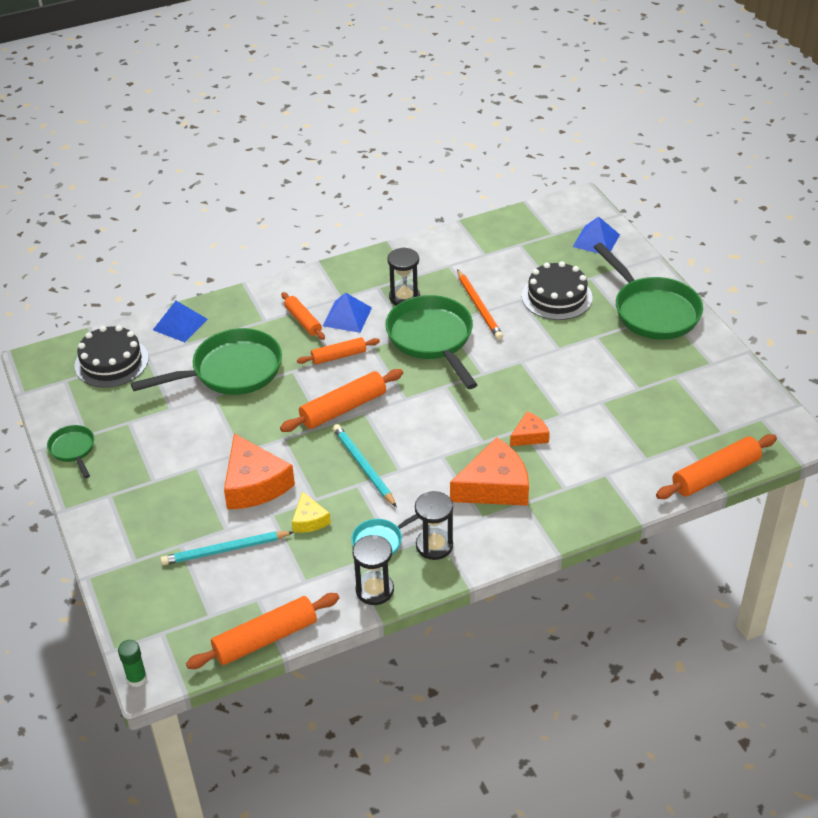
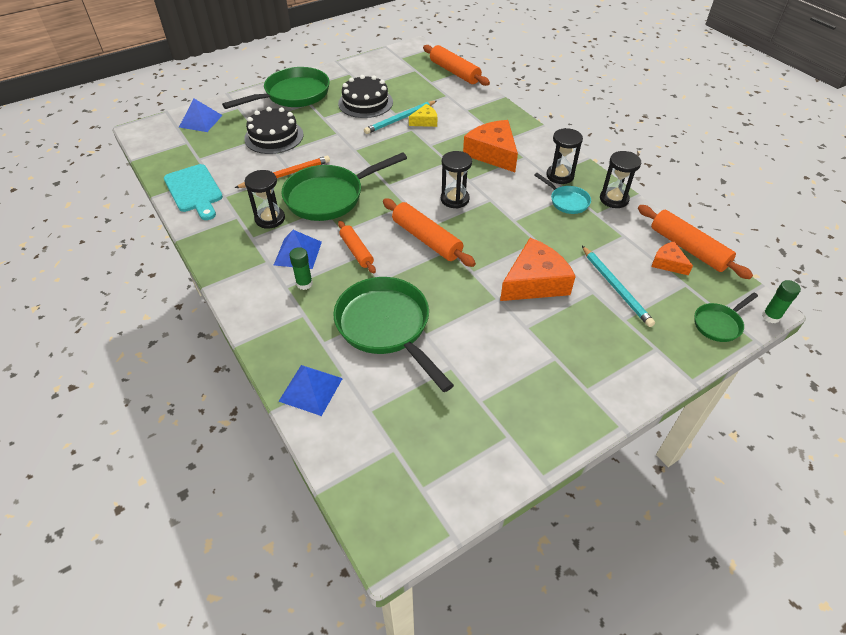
camera: 100 degrees left, 5 degrees up
(73, 450) = (535, 443): green pan -> green pan (719, 324)
(111, 362) = (383, 445): black cake -> black cake (365, 103)
(303, 321) = (304, 284): orange rolling pin -> green glue stick
(309, 520) = (561, 242): yellow cheese -> yellow cheese (425, 121)
(363, 466) = (493, 219): turquoise pencil -> turquoise pencil (400, 119)
(407, 438) = (454, 199): none -> black hourglass
(462, 245) = (194, 191): none -> turquoise cutting board
(529, 436) = (437, 141): orange cheese -> orange cheese (668, 263)

